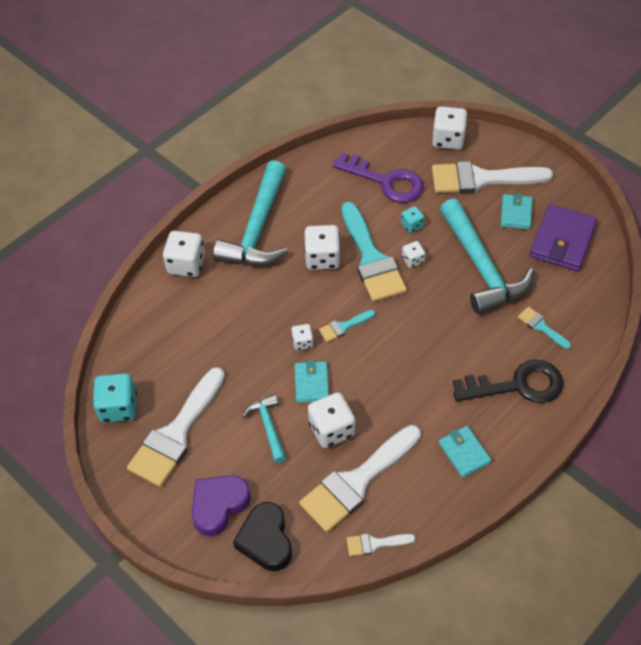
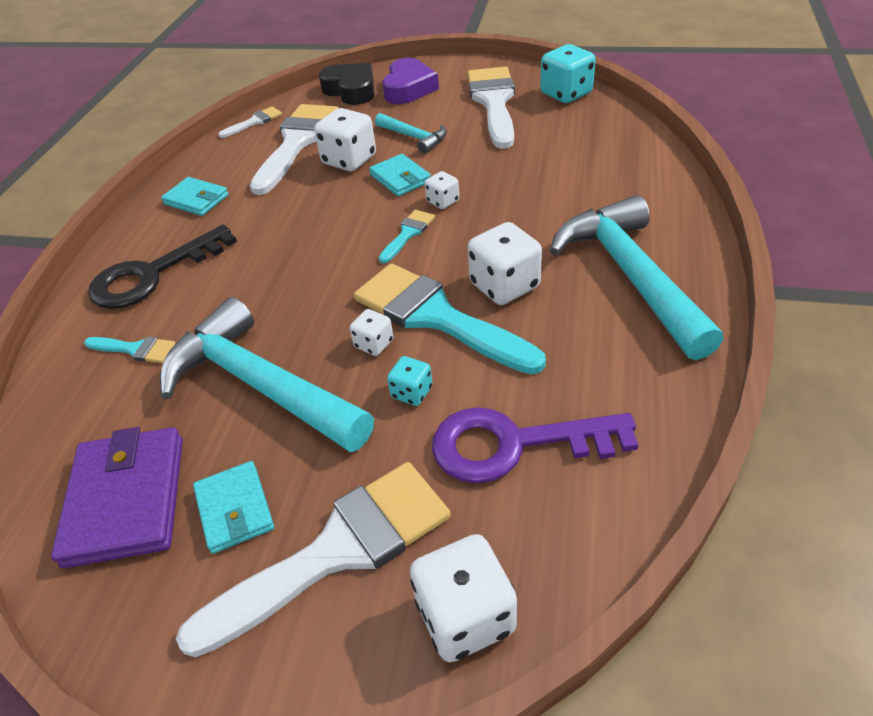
camera: 150 degrees right, 10 degrees down
(186, 264) = (662, 202): white dice -> none

